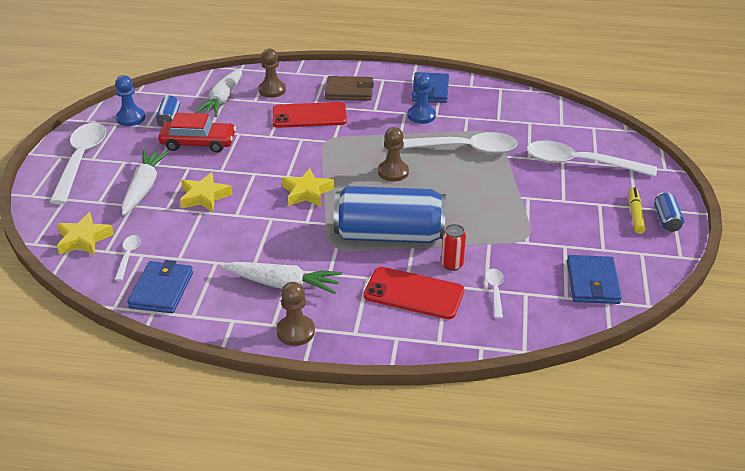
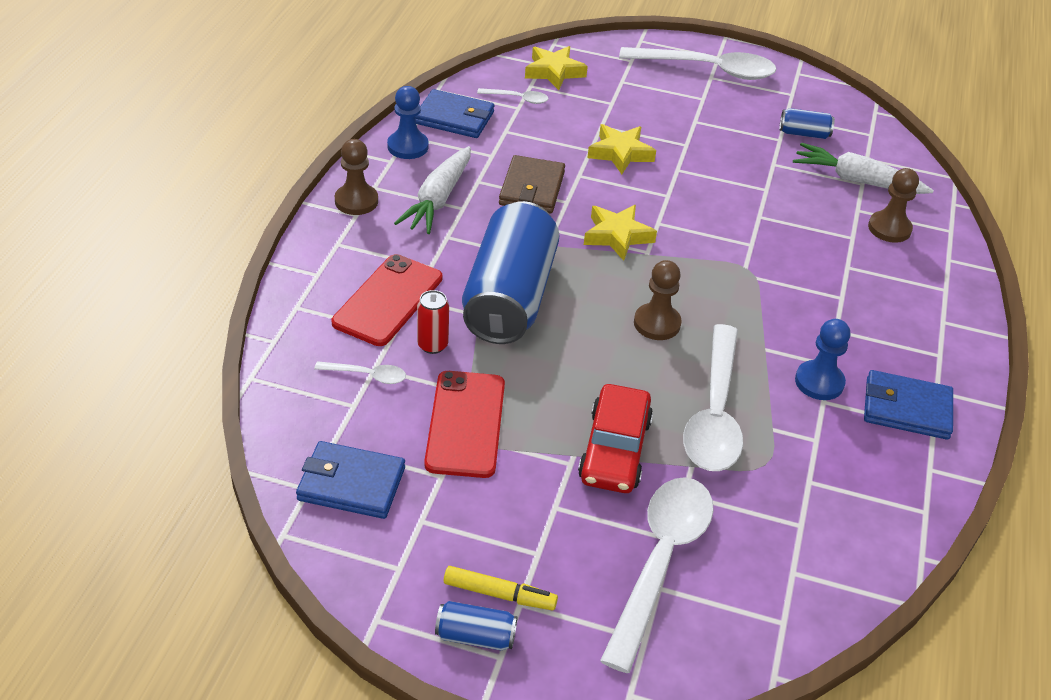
camera: 95 degrees right, 5 degrees up
(131, 118) = (804, 104): blue pawn -> blue pawn (408, 146)
(144, 188) = (645, 111): white carrot -> none
(198, 143) = (743, 154): red car -> red car (614, 449)
(309, 116) = (815, 258): red phone -> red phone (465, 424)
(349, 91) = (894, 309): brown wallet -> brown wallet (532, 188)

